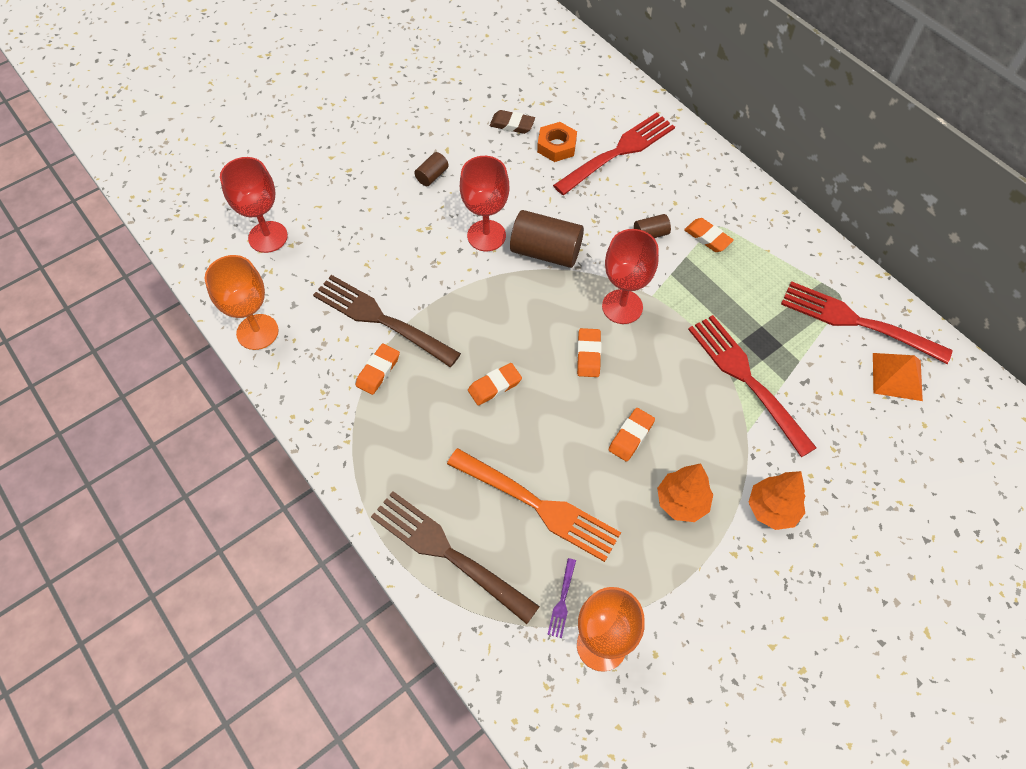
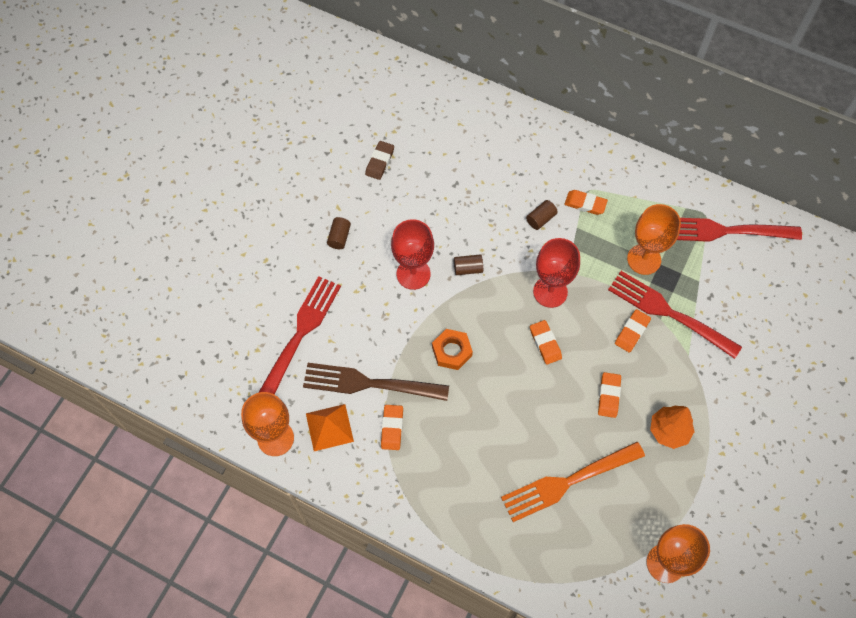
camera: 25 degrees left, 5 degrees up
(268, 237) = (233, 351): red goblet -> none
(449, 553) = (525, 548): brown fork -> none
(494, 386) = (488, 400): orange eraser -> orange eraser (632, 332)
(512, 124) = (379, 162): brown eraser -> brown eraser turned 60 degrees counterclockwise
(536, 505) = (568, 481): orange fork -> orange fork turned 150 degrees clockwise
(546, 252) = (468, 268): brown cylinder -> brown cylinder, size x0.50
(556, 146) = (427, 168): orange nut -> orange nut (452, 351)
(562, 600) = (623, 544): purple fork -> none
(618, 153) = (479, 155): red fork -> red fork (300, 335)
(745, 315) = (644, 259): none -> orange goblet
(772, 509) = (732, 407): orange tree -> none
(897, 376) = (771, 264): orange pyramid -> orange pyramid (329, 427)

